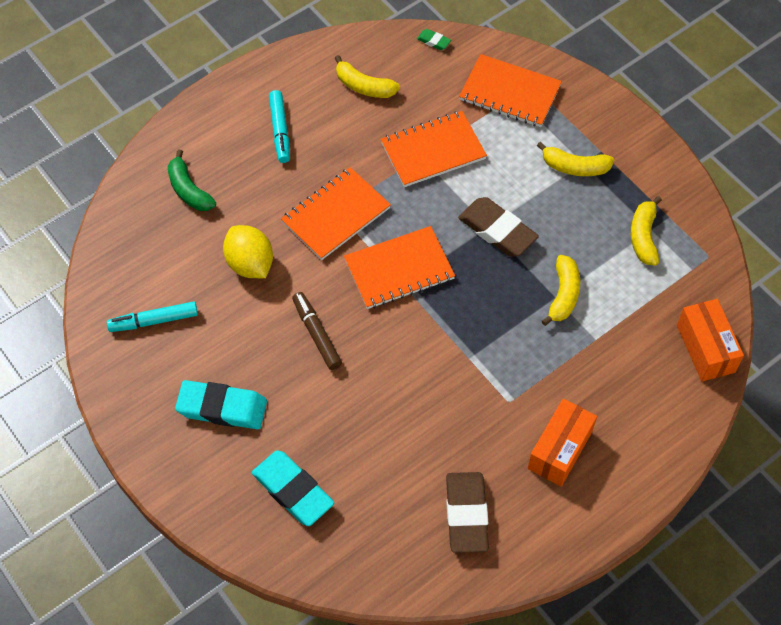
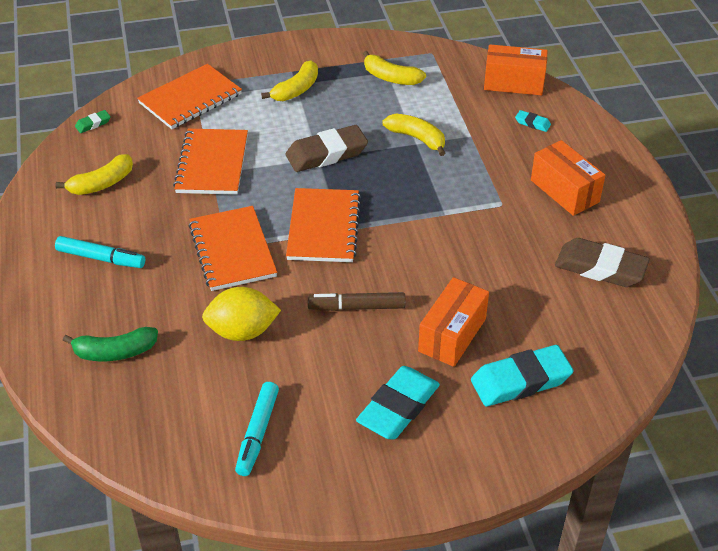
camera: 65 degrees left, 15 degrees down
(320, 419) = (452, 335): none -> orange box
(649, 388) = (532, 123): none -> turquoise eraser

